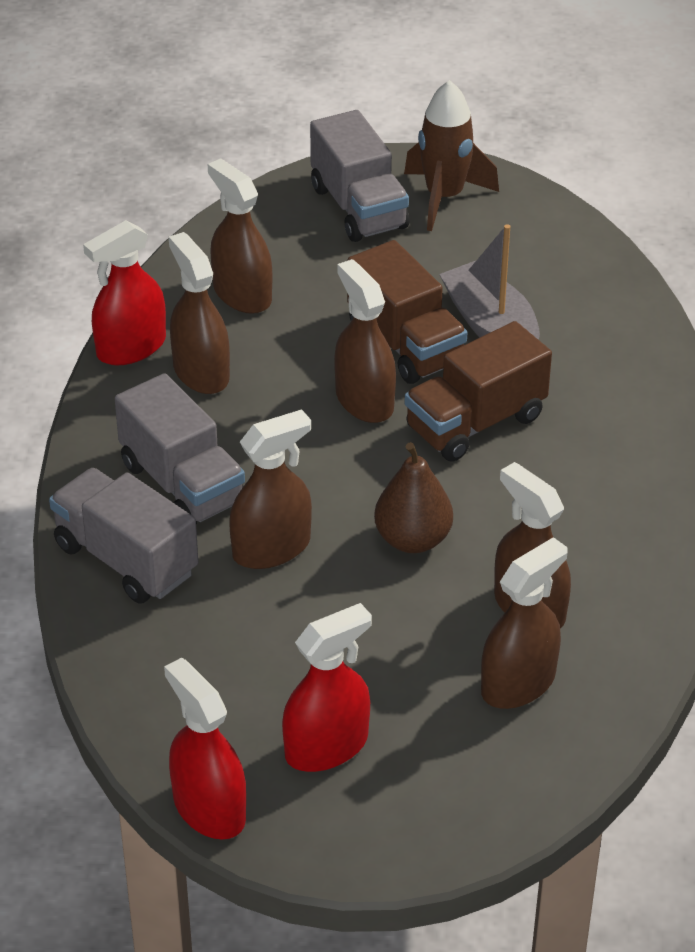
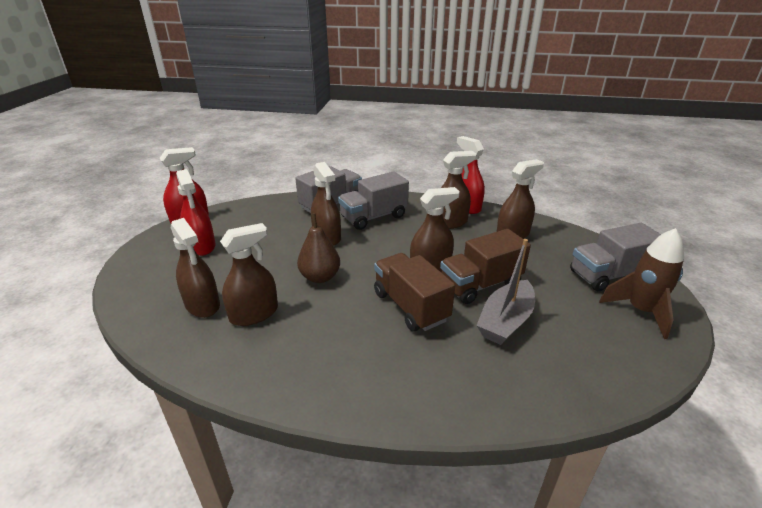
camera: 95 degrees right, 10 degrees down
(491, 325) = (505, 321): grey boat -> grey boat turned 150 degrees clockwise

